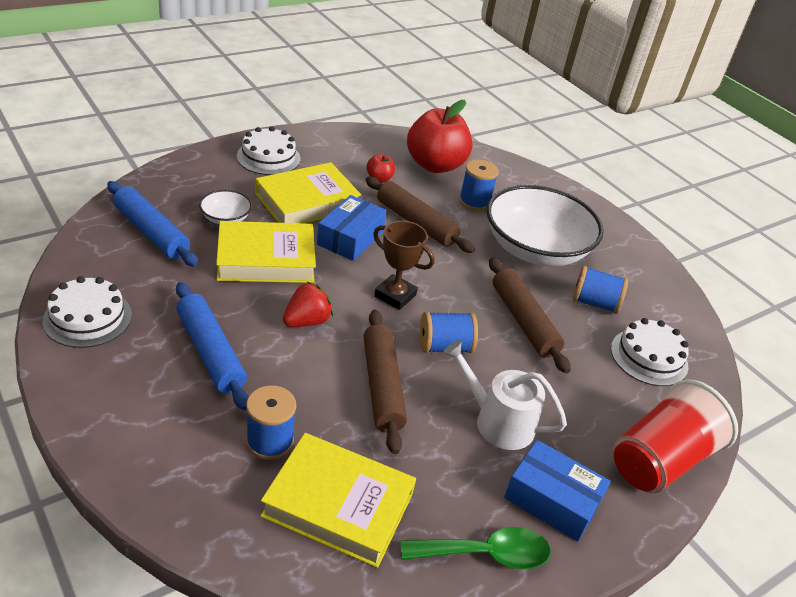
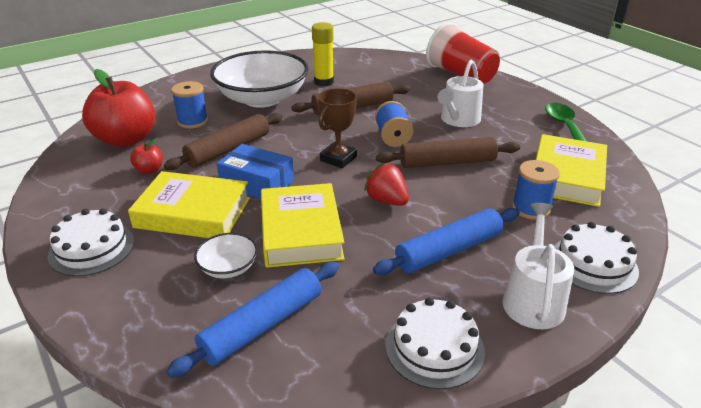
camera: 85 degrees left, 5 degrees down
(118, 397) = (533, 299): none -> white watering can
(307, 202) = (193, 213): yellow book -> yellow book turned 45 degrees counterclockwise
(552, 500) = (511, 106): blue box -> none
(594, 303) = (324, 82): blue spool -> yellow glue stick
(649, 357) = (374, 70): white cake -> white cake (593, 264)

